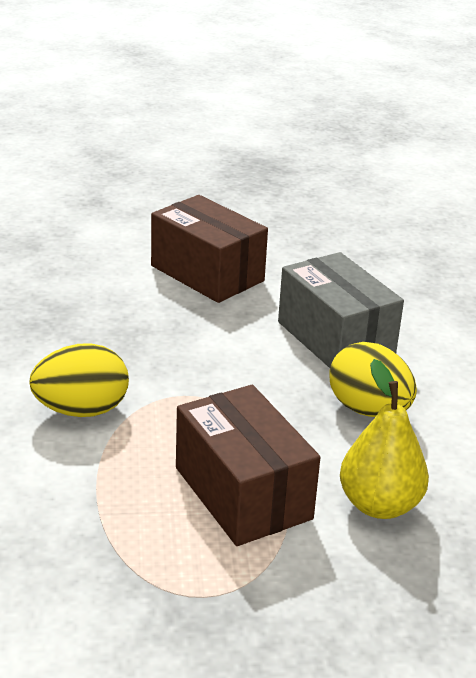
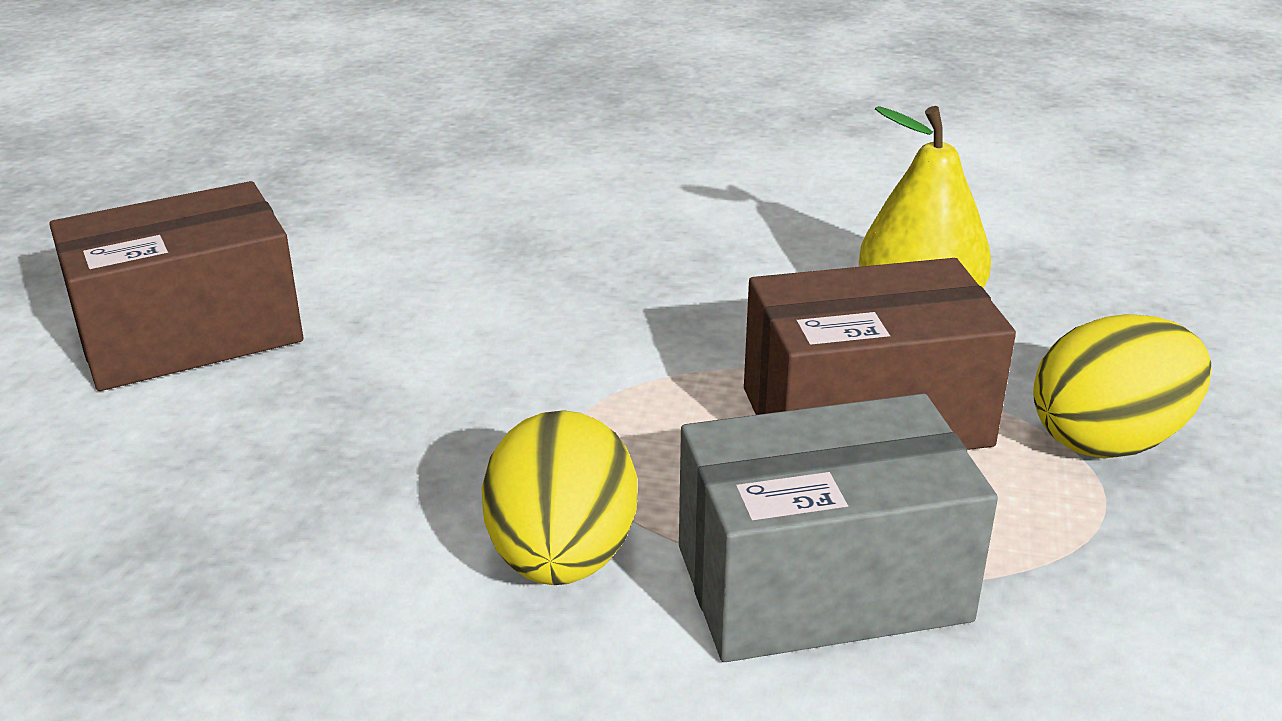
camera: 70 degrees left, 0 degrees up
(335, 339) = (495, 257): grey box -> grey box (821, 583)
(368, 410) = (696, 271): yellow egg -> yellow egg (1109, 441)

